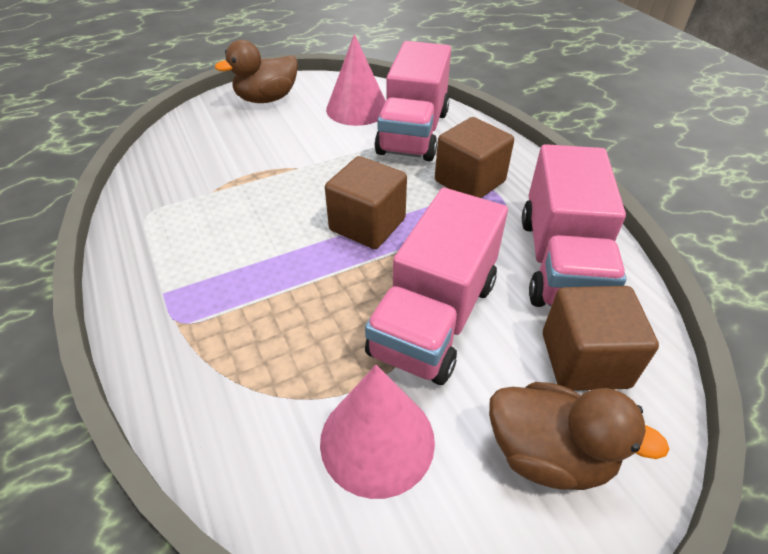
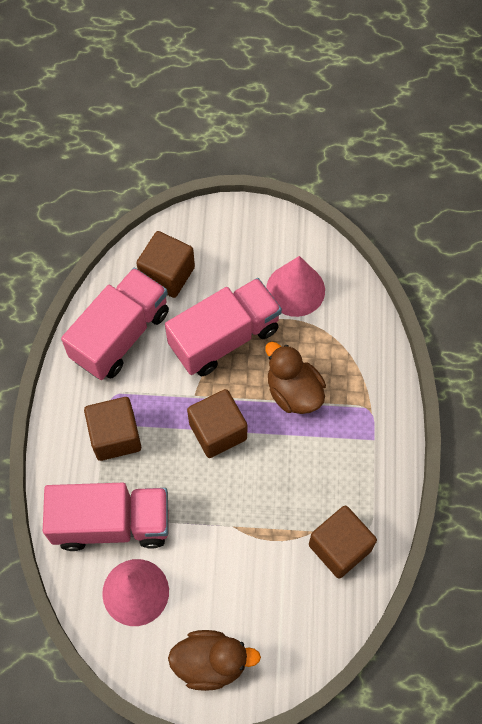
camera: 150 degrees left, 20 degrees up
(176, 191) = (340, 547): none -> brown cube
(413, 132) = (112, 523): pink truck -> pink truck turned 45 degrees clockwise
(548, 454) = (224, 246): brown duck -> brown duck (293, 392)

